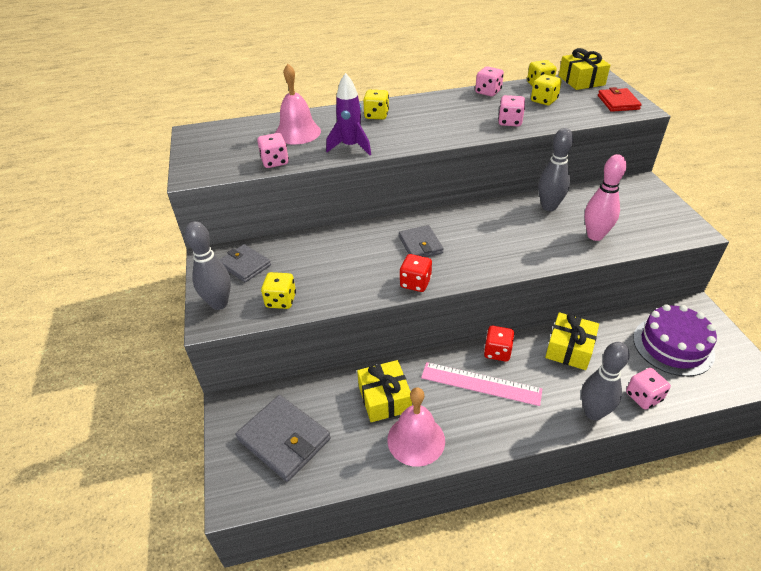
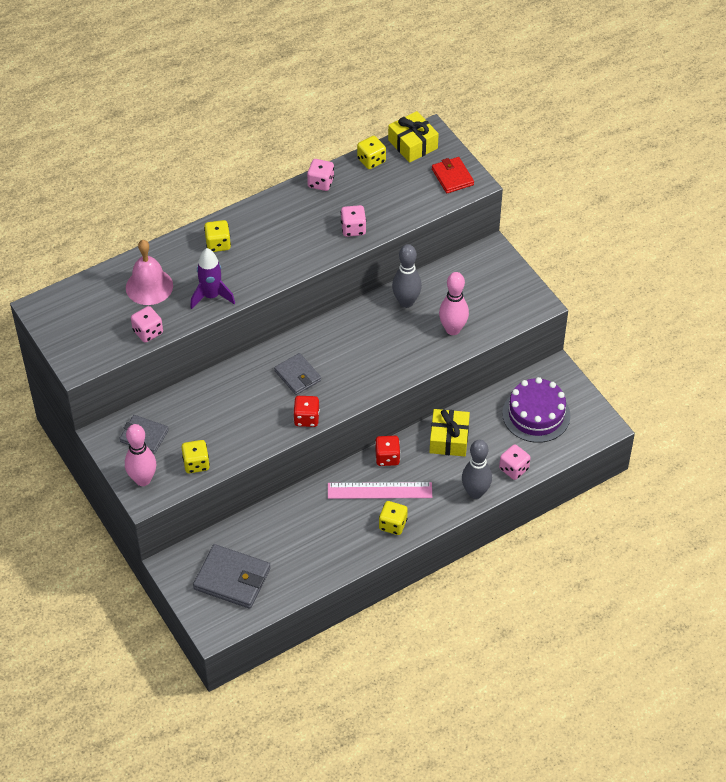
camera: 20 degrees left, 10 degrees up
(219, 303) = (143, 480): grey bowling pin -> pink bowling pin
(384, 398) = (302, 524): yellow gift -> none
(416, 440) = (339, 551): pink bell -> none
(544, 100) = (380, 187): yellow dice -> yellow dice (393, 524)

